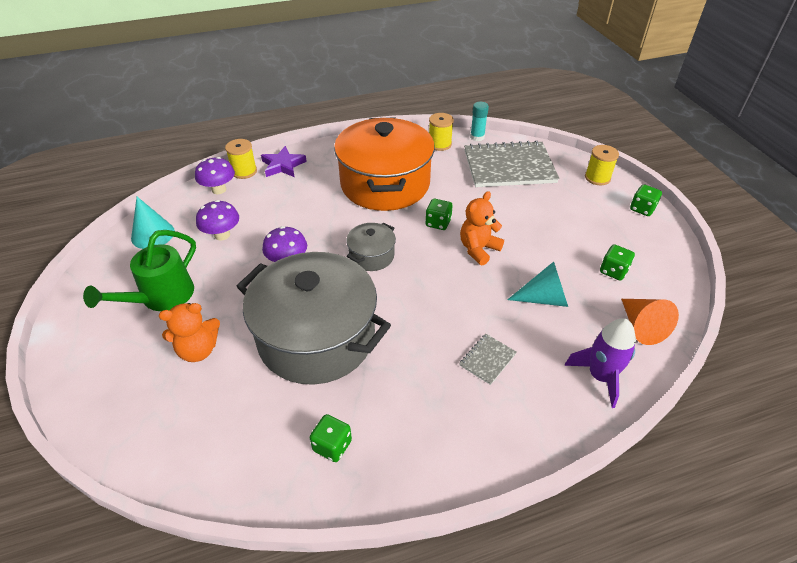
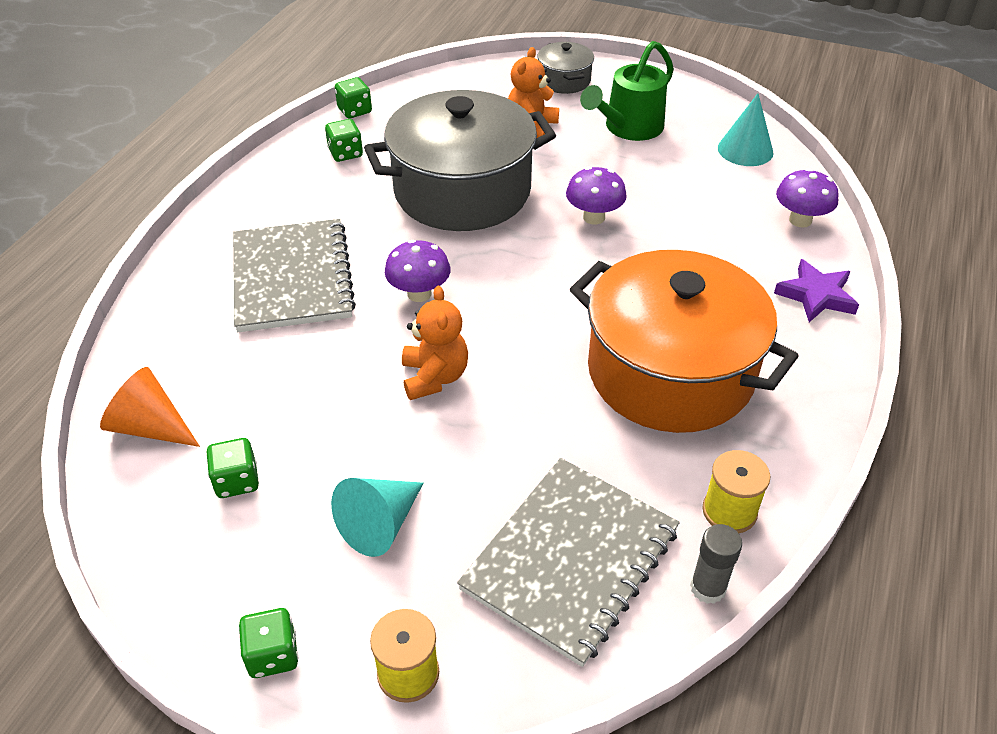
camera: 130 degrees right, 0 degrees up
(161, 297) = (628, 128): green watering can -> green watering can turned 120 degrees counterclockwise
(222, 235) = (695, 192): purple mushroom -> purple mushroom (419, 293)
(244, 171) = (830, 255): yellow spool -> none
(371, 256) = (532, 281): grey pot -> grey pot (564, 80)
(438, 223) = (526, 373): green dice -> green dice (355, 111)
(477, 137) = (708, 588): turquoise glue stick -> grey glue stick
(487, 359) = (292, 278): grey notebook -> grey notebook, size x2.37
(544, 298) = (294, 376): turquoise cone -> turquoise cone (380, 524)
(600, 376) = (165, 340): purple rocket -> none

